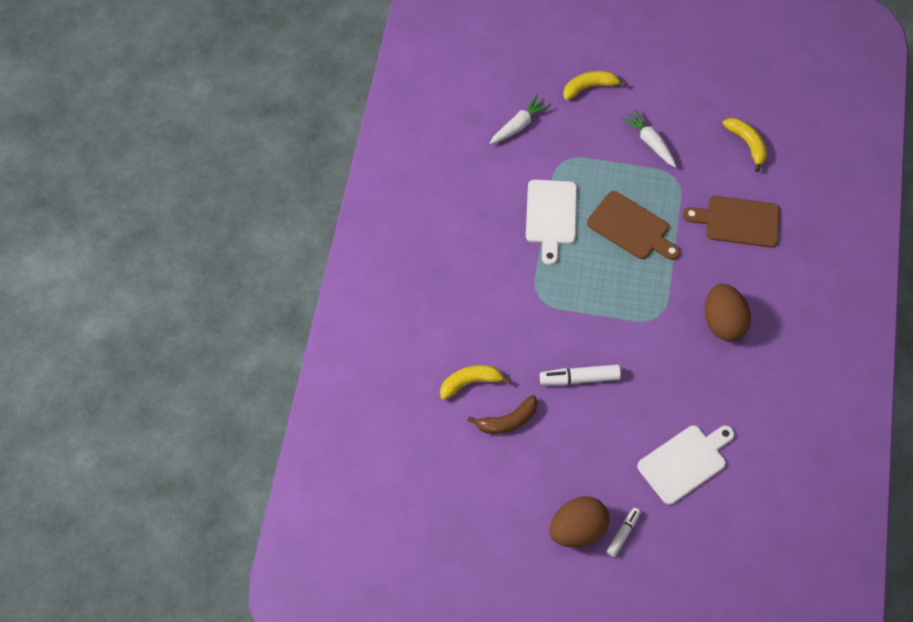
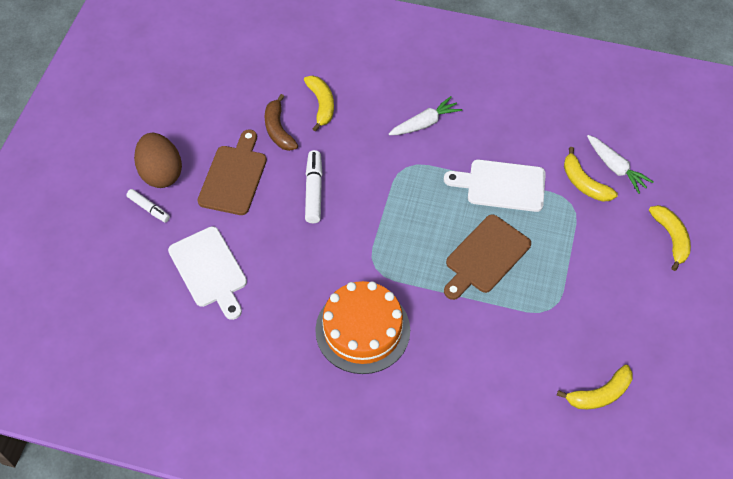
camera: 95 degrees right, 5 degrees down
(539, 150) = (584, 183): none -> yellow banana
(650, 142) = (598, 289): white carrot -> white carrot (425, 123)
(723, 322) = (362, 330): brown egg -> orange cake
(738, 221) = (490, 366): brown cutting board -> brown cutting board (234, 177)

